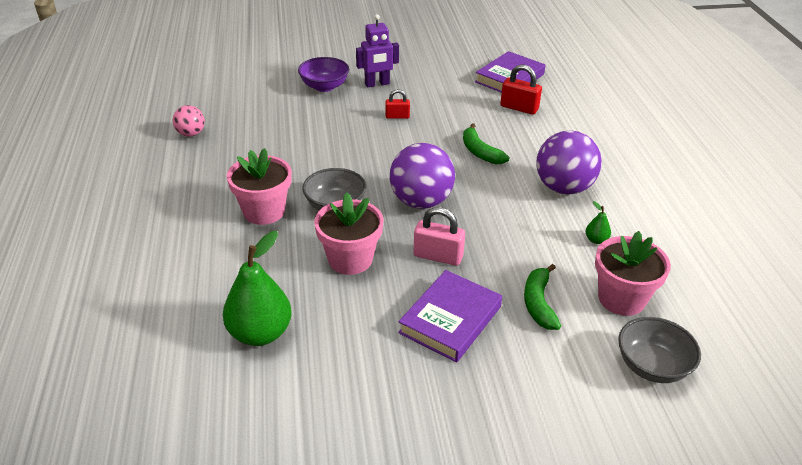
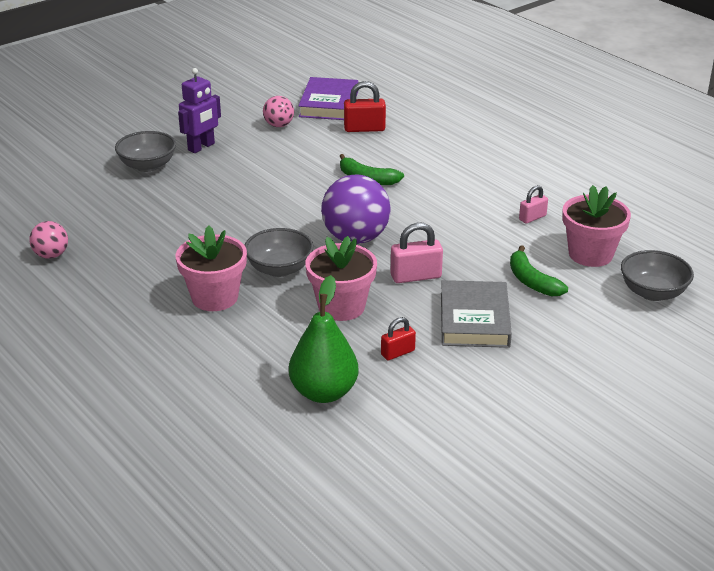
camera: 30 degrees left, 5 degrees down
(324, 86) = (147, 166): purple bowl -> grey bowl
(397, 116) = (255, 171): red padlock -> red padlock (398, 353)
(450, 320) = (474, 319): purple book -> grey book
(452, 84) = (279, 125): none -> pink ball
(563, 188) = (468, 185): purple ball -> none
(596, 240) = (532, 218): green pear -> pink padlock

